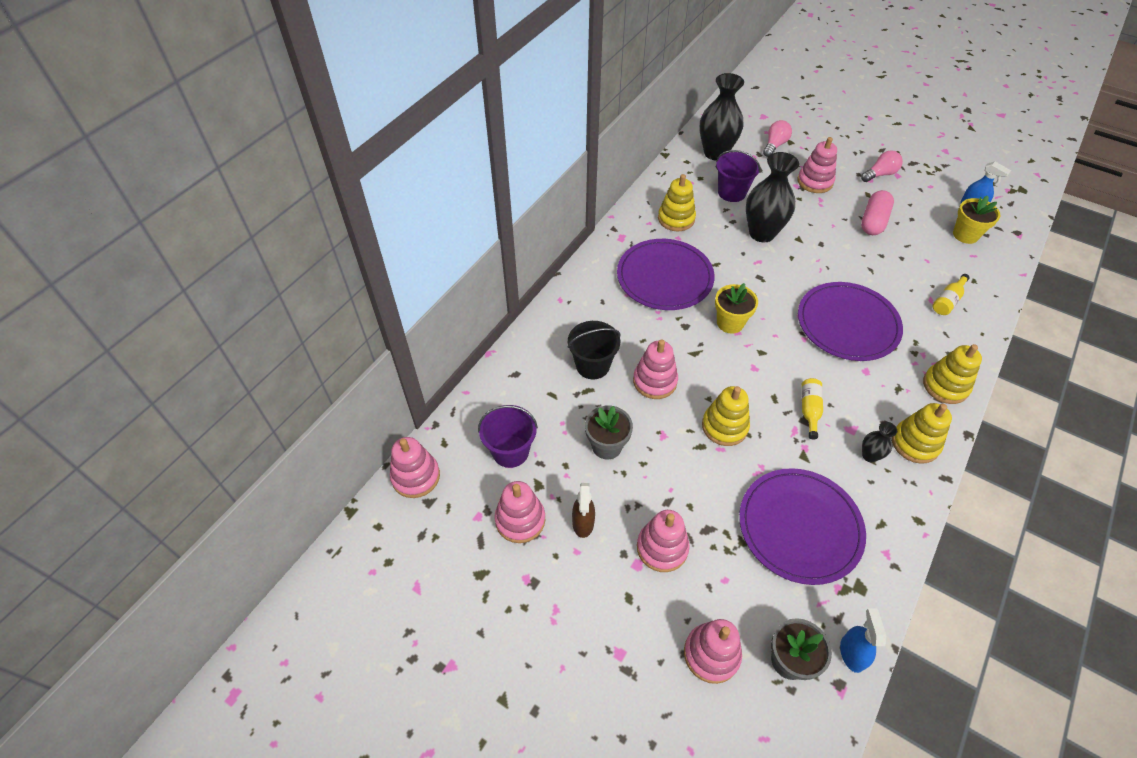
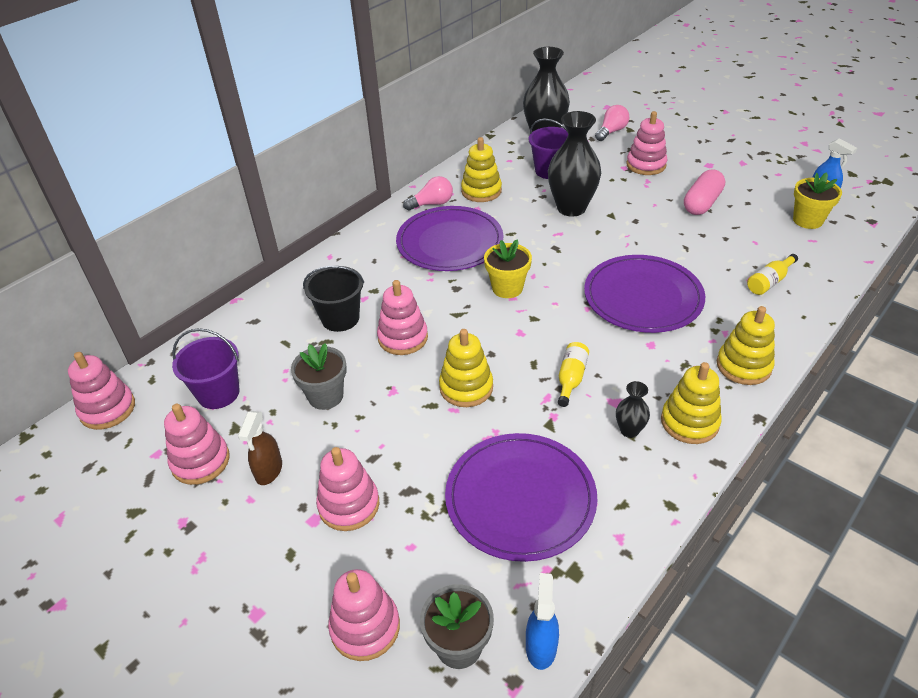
camera: 10 degrees right, 10 degrees down
(880, 174) = (722, 161): pink light bulb -> pink light bulb (432, 204)

